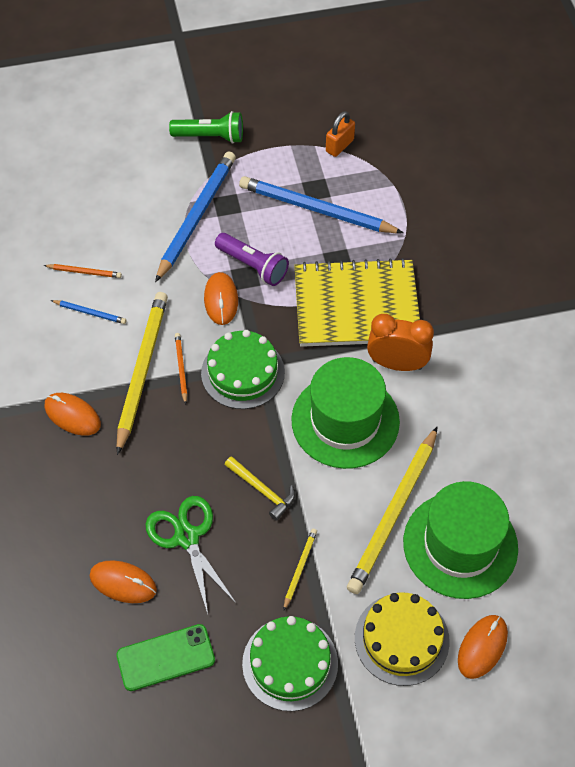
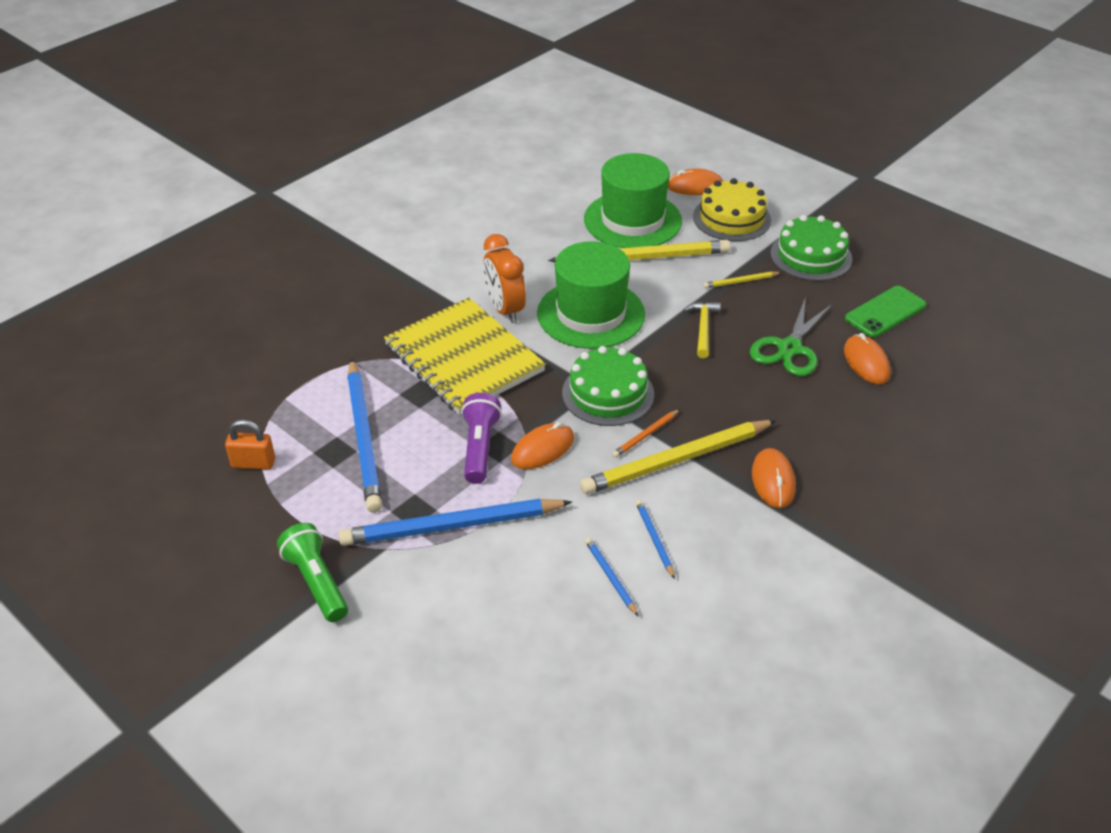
camera: 125 degrees left, 15 degrees down
(84, 272) = (610, 577): orange pencil -> blue pencil
(165, 657) = (885, 312): green phone -> green phone turned 75 degrees counterclockwise

